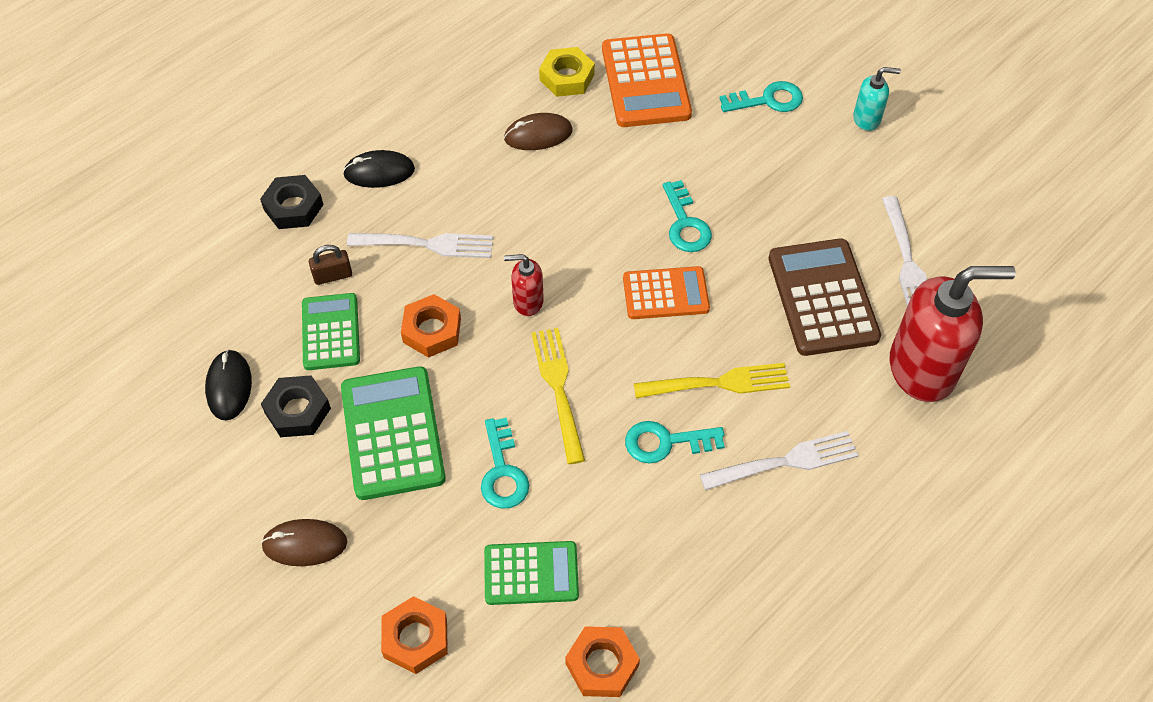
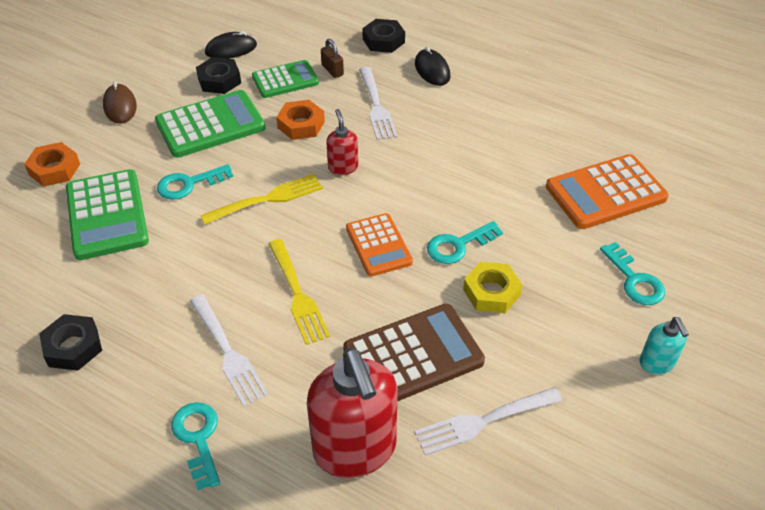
camera: 75 degrees right, 10 degrees down
(531, 573) = (107, 215): green calculator -> green calculator, size x1.53
(538, 135) = (510, 141): brown mouse -> none
(567, 77) = (581, 145): yellow nut -> yellow nut (491, 292)
(602, 665) = (35, 267): orange nut -> none
(665, 442) = (232, 270): turquoise key -> turquoise key (198, 438)
(744, 621) = (73, 347): none -> black nut

